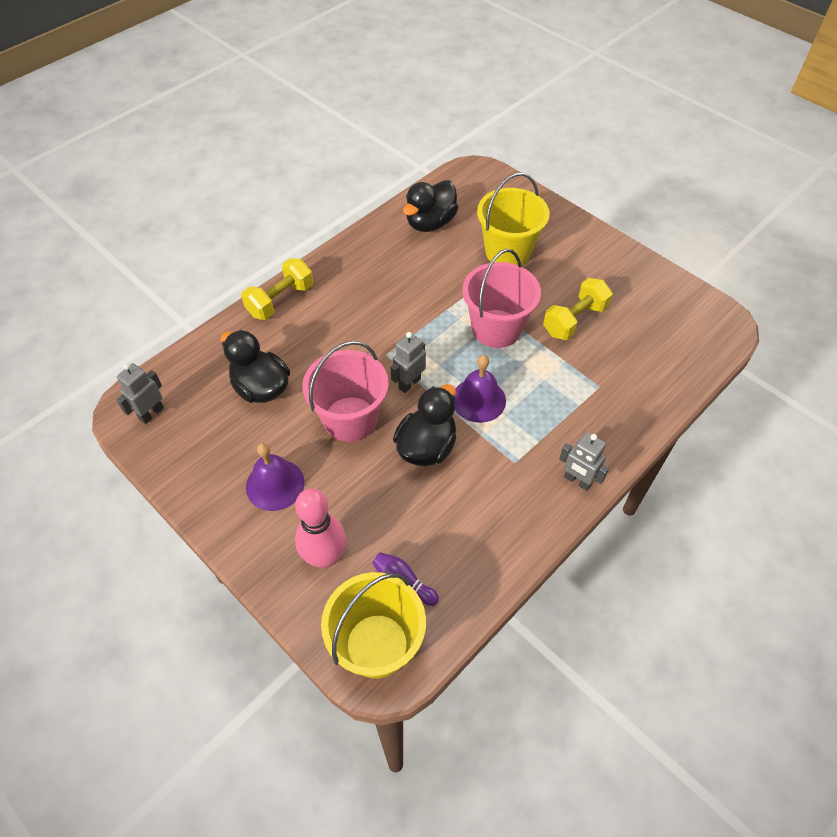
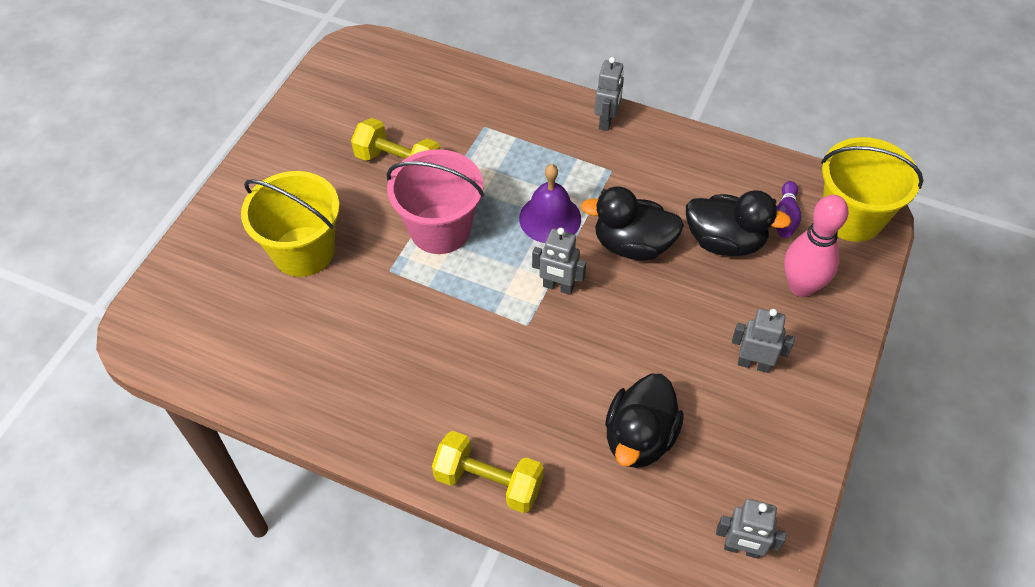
camera: 110 degrees left, 0 degrees up
(275, 484) = (754, 364): purple bell -> grey robot
(350, 419) = (635, 326): pink bucket -> none
(430, 223) = (272, 353): black duck -> black duck (725, 241)

